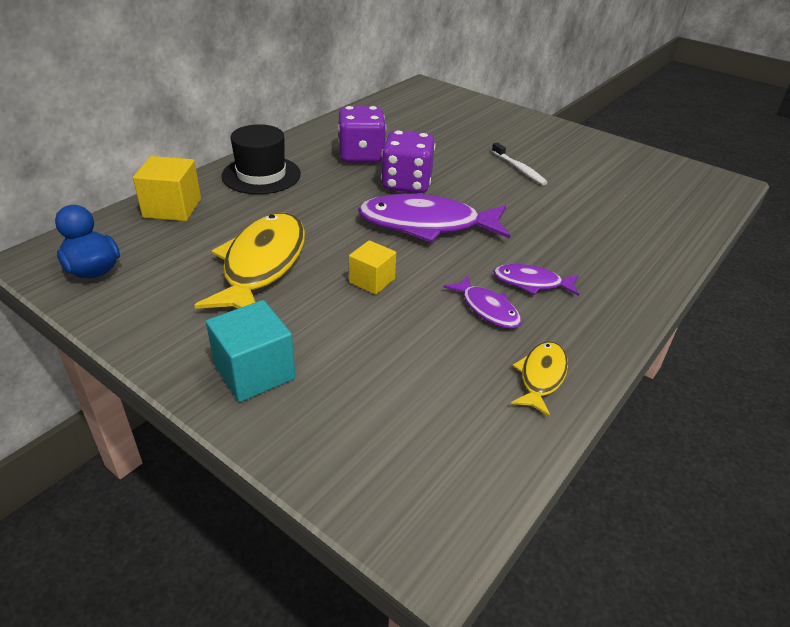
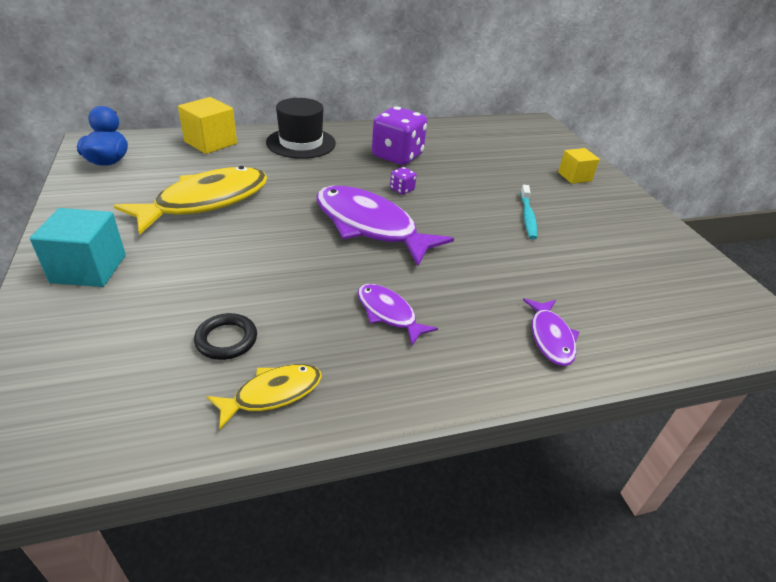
camera: 35 degrees right, 0 degrees up
(372, 281) = (261, 247): yellow cube -> yellow cube (574, 177)
(406, 184) = (402, 190): purple dice -> purple dice, size x0.43
(456, 361) = (226, 340): none -> black ring
(487, 309) = (315, 314): purple fish -> purple fish (550, 337)
(519, 169) = (527, 217): white toothbrush -> turquoise toothbrush

